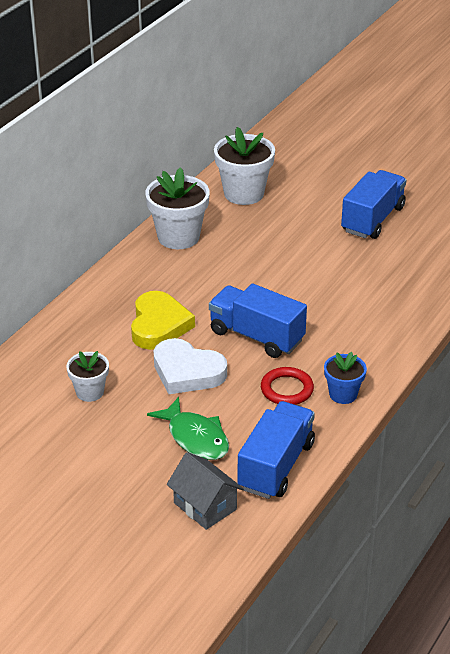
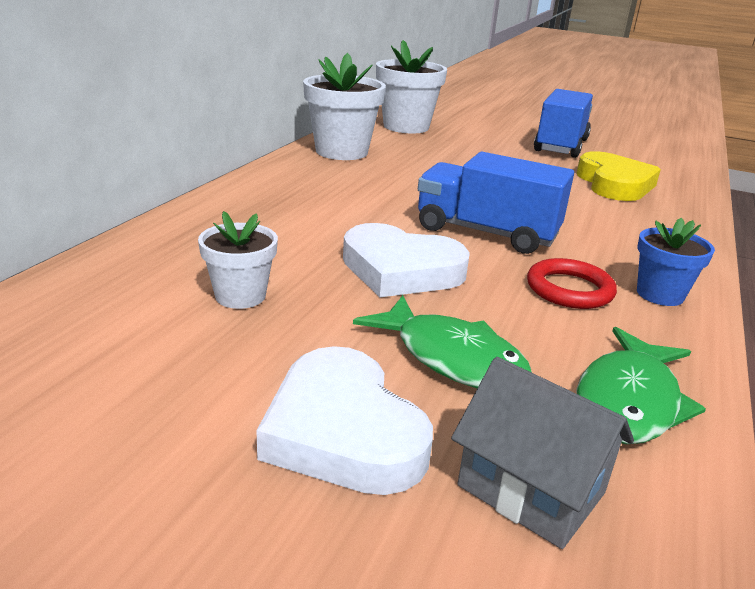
camera: 10 degrees left, 10 degrees down
(130, 476) = (343, 431): none -> white heart
(159, 325) = (339, 221): yellow heart -> yellow heart (614, 184)
(276, 466) = (629, 401): blue truck -> green fish

